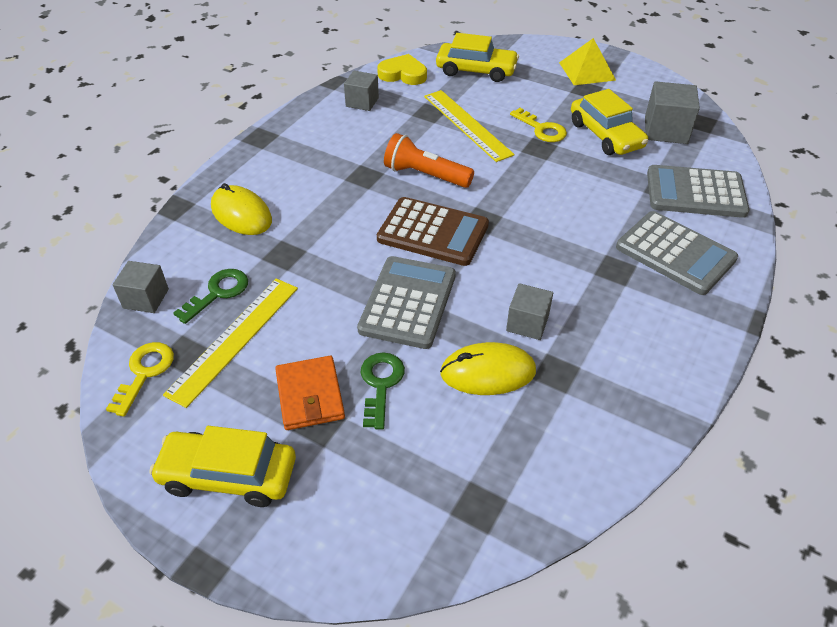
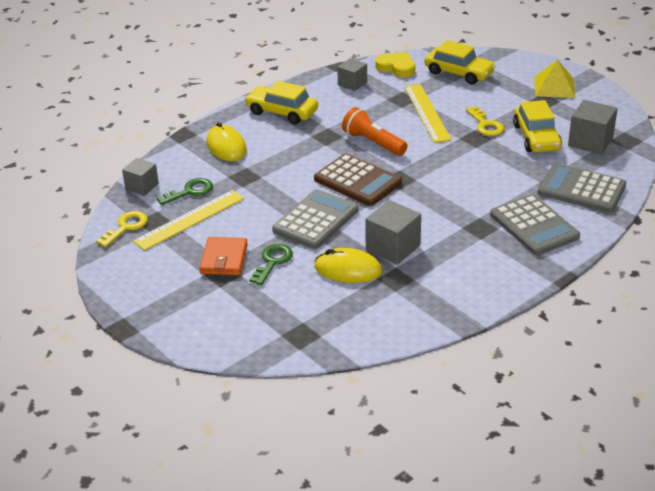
camera: 20 degrees right, 10 degrees down
(228, 475) = (156, 289): yellow car -> yellow car (282, 112)
(527, 323) = (393, 247): grey cube -> grey cube, size x1.51

